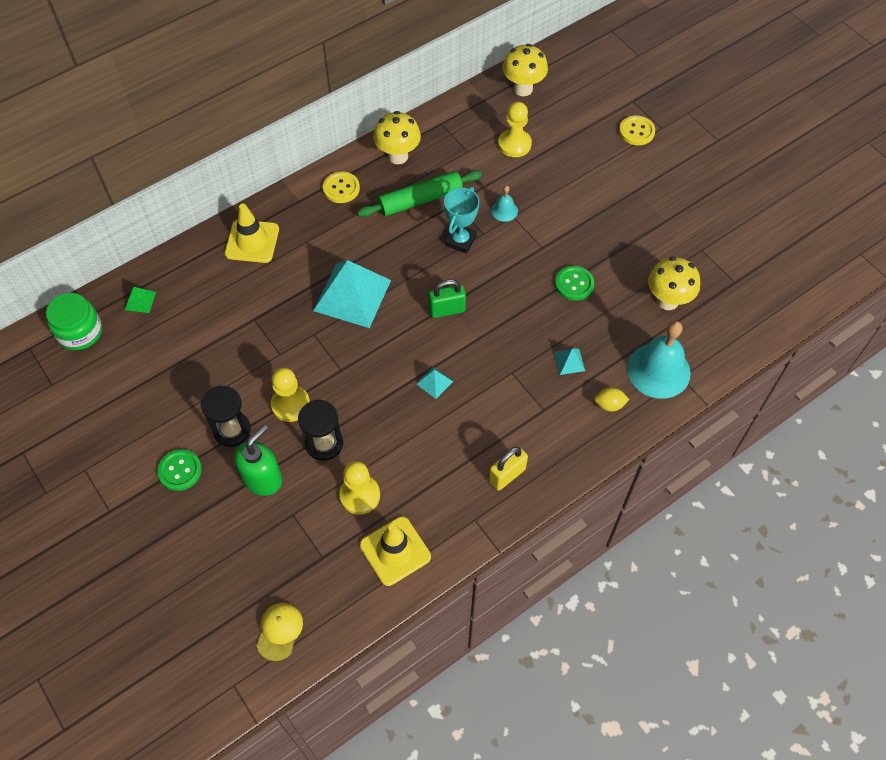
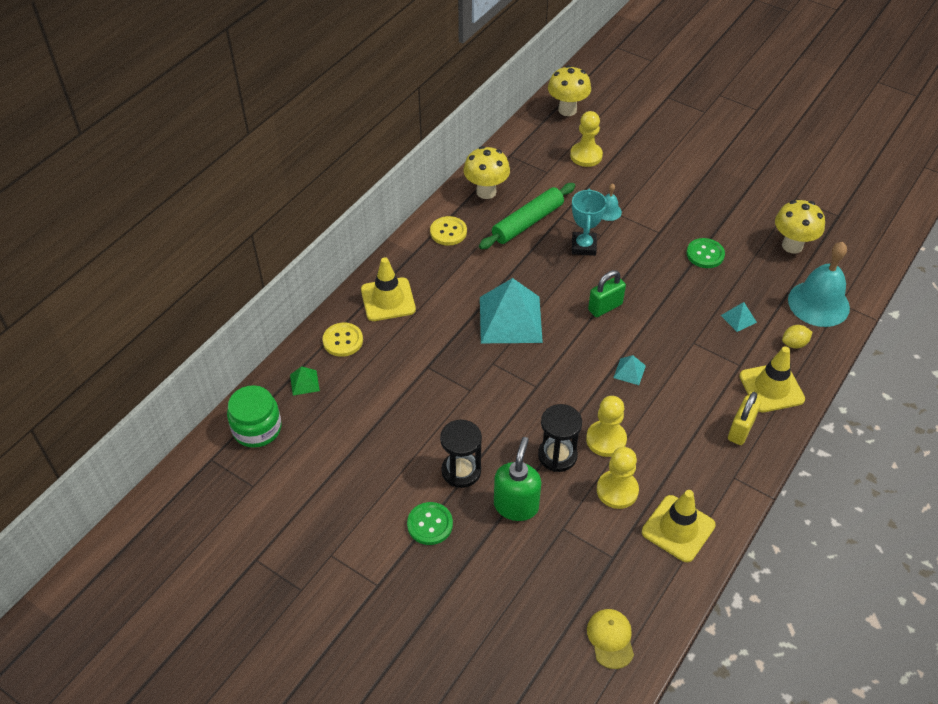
camera: 20 degrees left, 10 degrees down
(290, 404) = (505, 431): yellow pawn -> yellow pawn (606, 440)
(561, 442) = (771, 388): none -> yellow traffic cone
(636, 131) = (685, 119): yellow button -> yellow button (343, 340)

